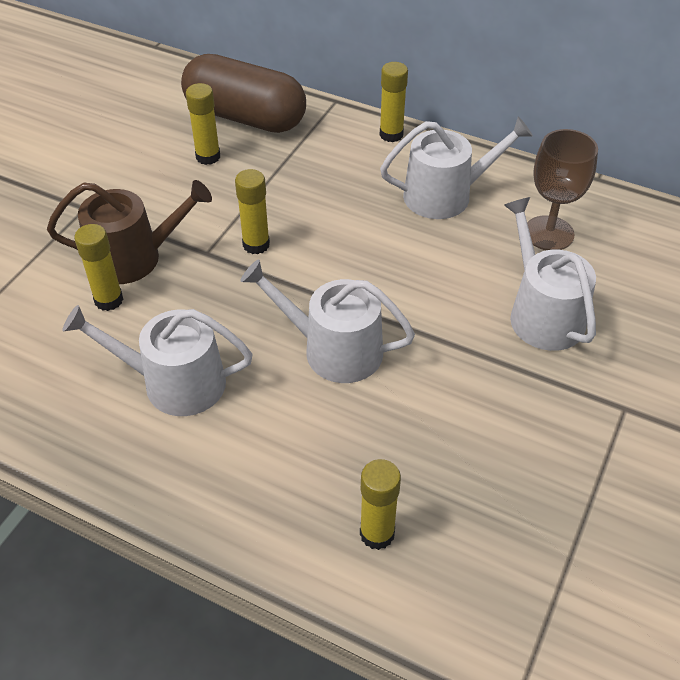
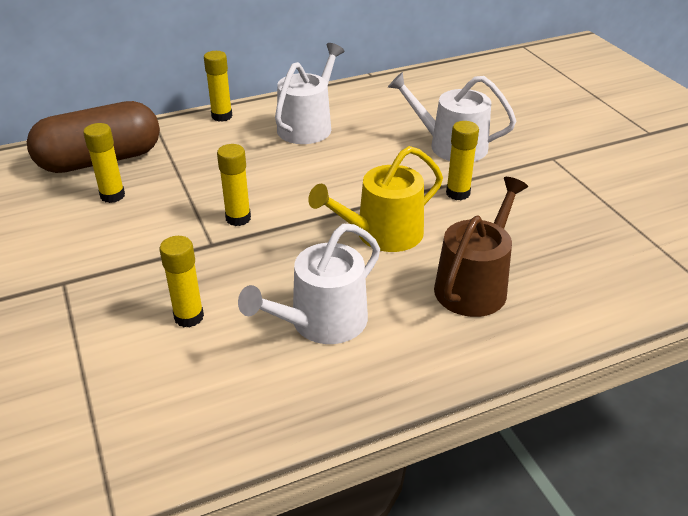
camera: 50 degrees left, 10 degrees down
(134, 257) = (162, 282): brown watering can -> brown watering can (474, 285)
(333, 349) = (382, 234): white watering can -> yellow watering can
(377, 534) = (557, 293): yellow glue stick -> yellow glue stick (458, 193)
(549, 233) = (391, 111): brown goblet -> none

